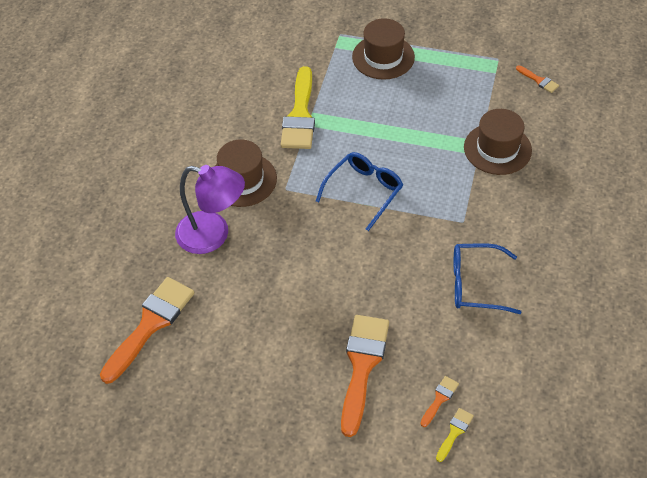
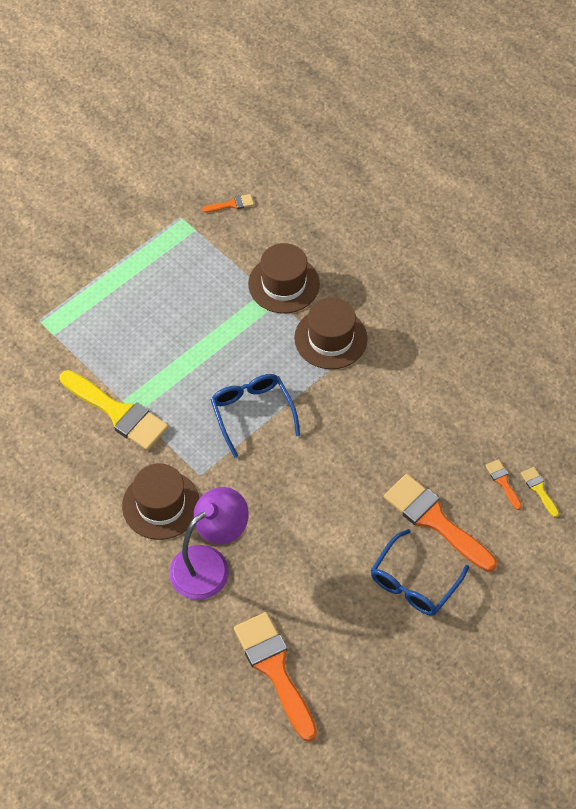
camera: 60 degrees left, 5 degrees up
(383, 57) = (101, 303): brown hat -> brown hat (330, 338)
(475, 284) = (412, 389): blue glasses -> blue glasses (414, 582)

